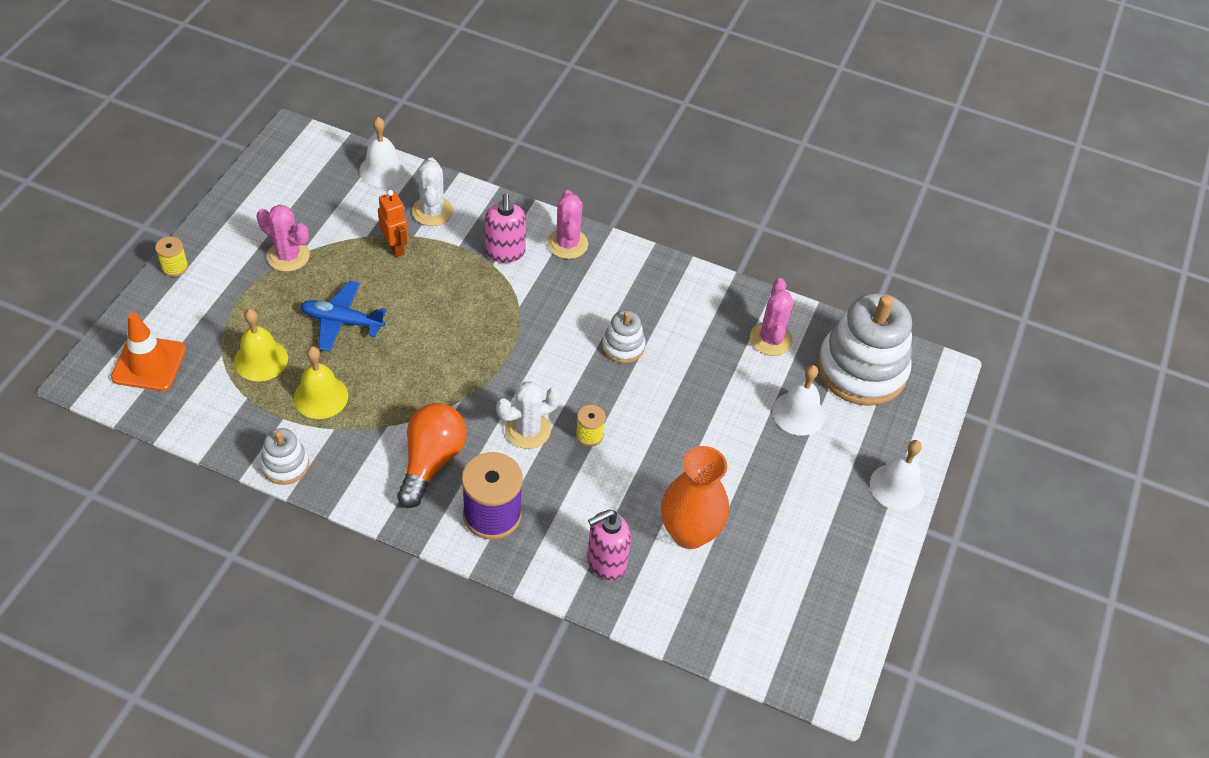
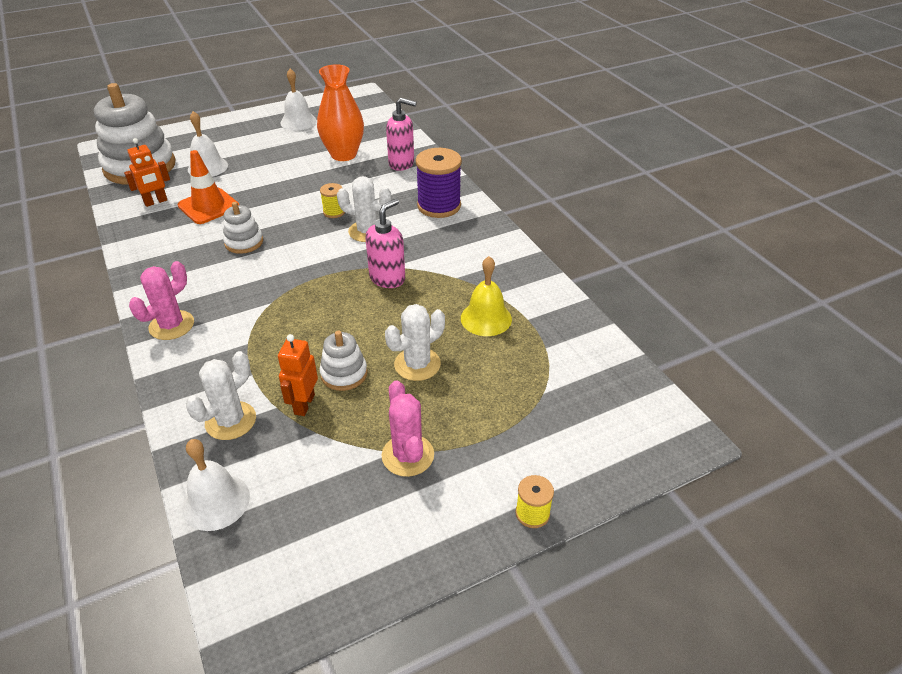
camera: 135 degrees left, 10 degrees down
(149, 363) = (616, 420): orange traffic cone -> orange traffic cone (208, 206)
(261, 360) = (512, 370): yellow bell -> none
(285, 465) = (549, 289): white stacking toy -> white stacking toy (344, 374)
(342, 321) = (417, 364): blue plane -> white cactus
(431, 461) = (447, 245): orange light bulb -> none
(505, 252) = (225, 346): pink soap dispenser -> pink soap dispenser (387, 278)
(770, 339) = (156, 202): pink cactus -> orange robot
(896, 487) = (218, 125): white bell -> white bell (298, 121)

